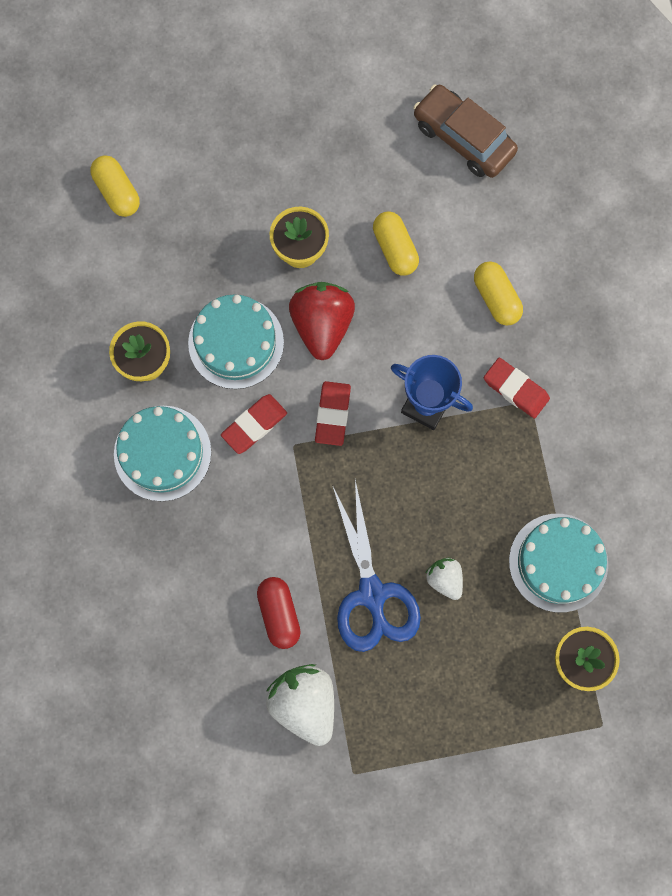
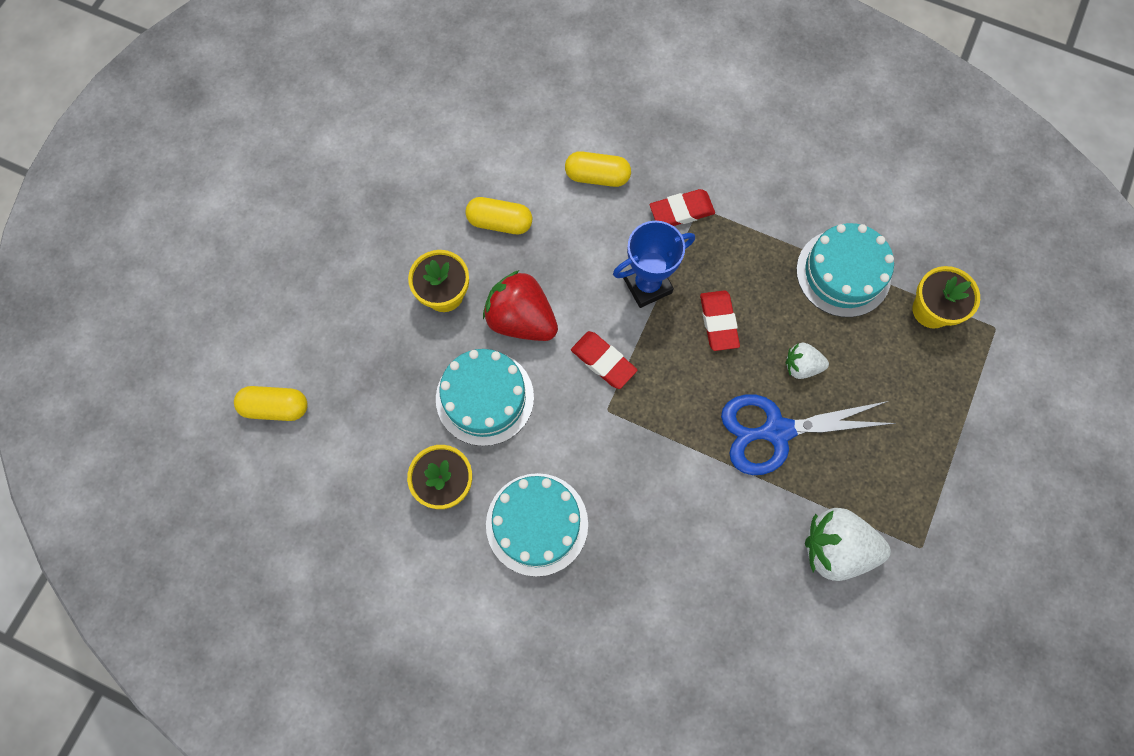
camera: 55 degrees left, 5 degrees down
(254, 425) = (567, 430): red eraser -> red eraser (718, 322)
(279, 613) = (745, 518): red capsule -> none
(372, 593) = (777, 431): blue scissors -> blue scissors turned 150 degrees clockwise
(463, 138) = (449, 114): brown car -> none

